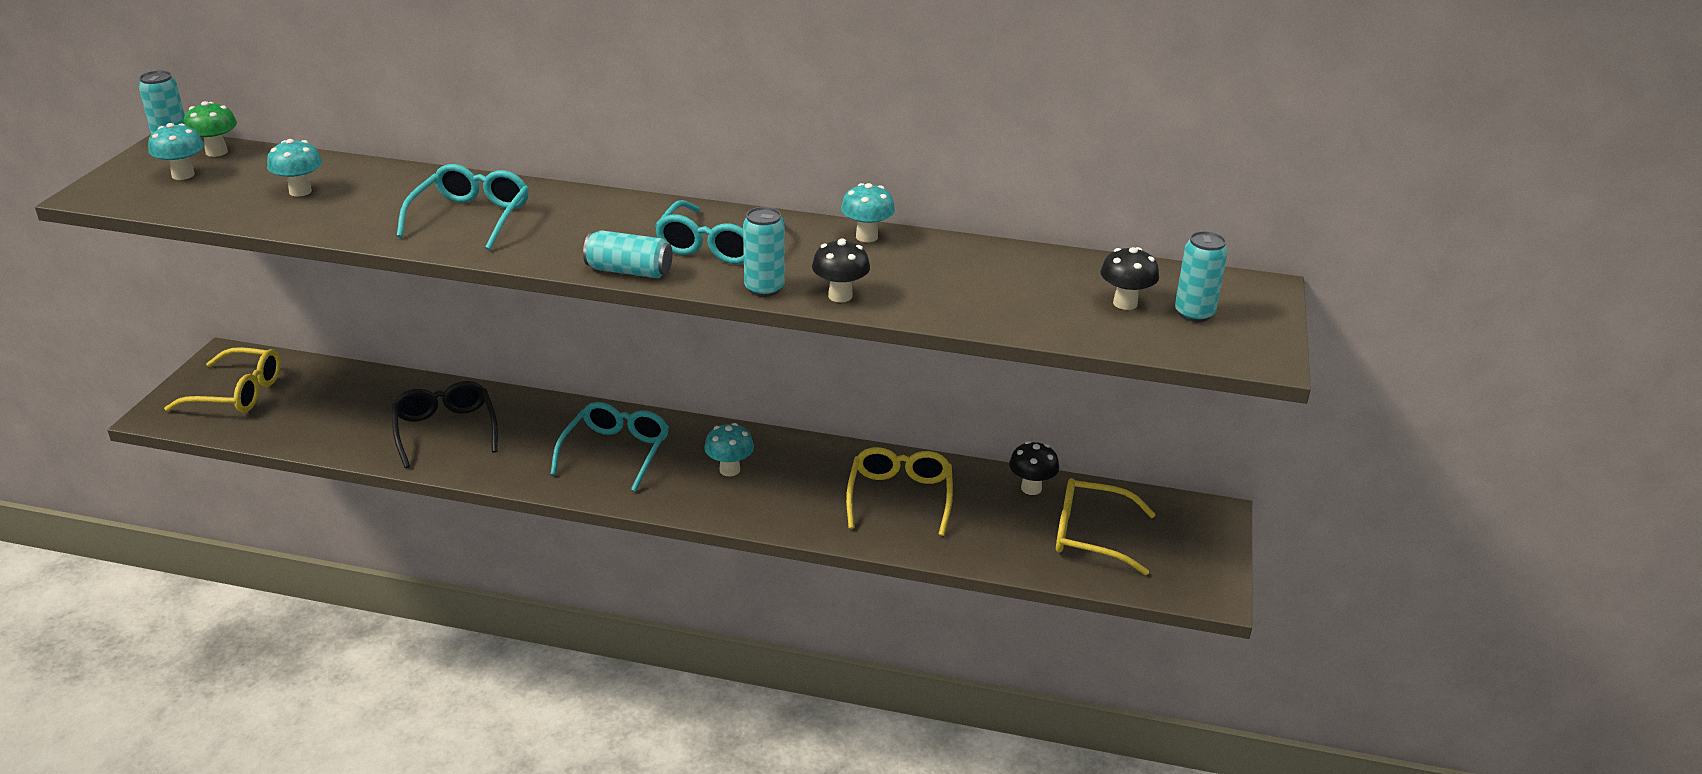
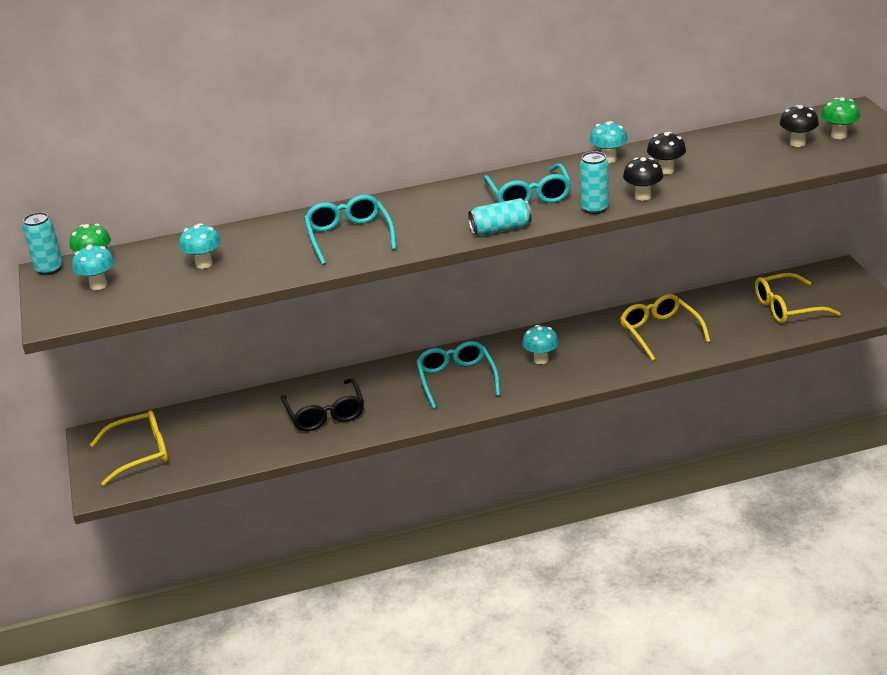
camera: 25 degrees left, 0 degrees up
(445, 430) = (325, 414): black glasses -> black glasses turned 150 degrees counterclockwise
(1031, 488) = (727, 297): black mushroom -> black mushroom (666, 170)
(1194, 314) = (838, 135): turquoise can -> green mushroom

